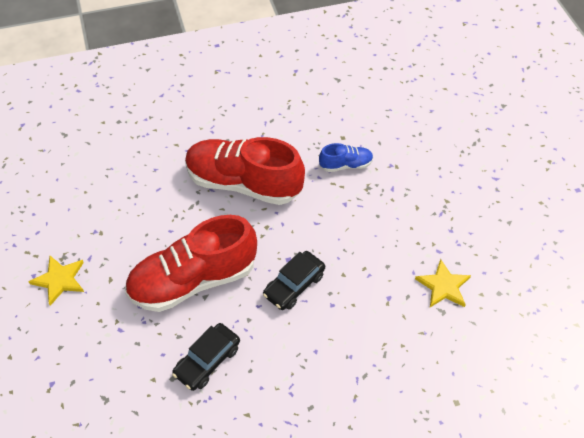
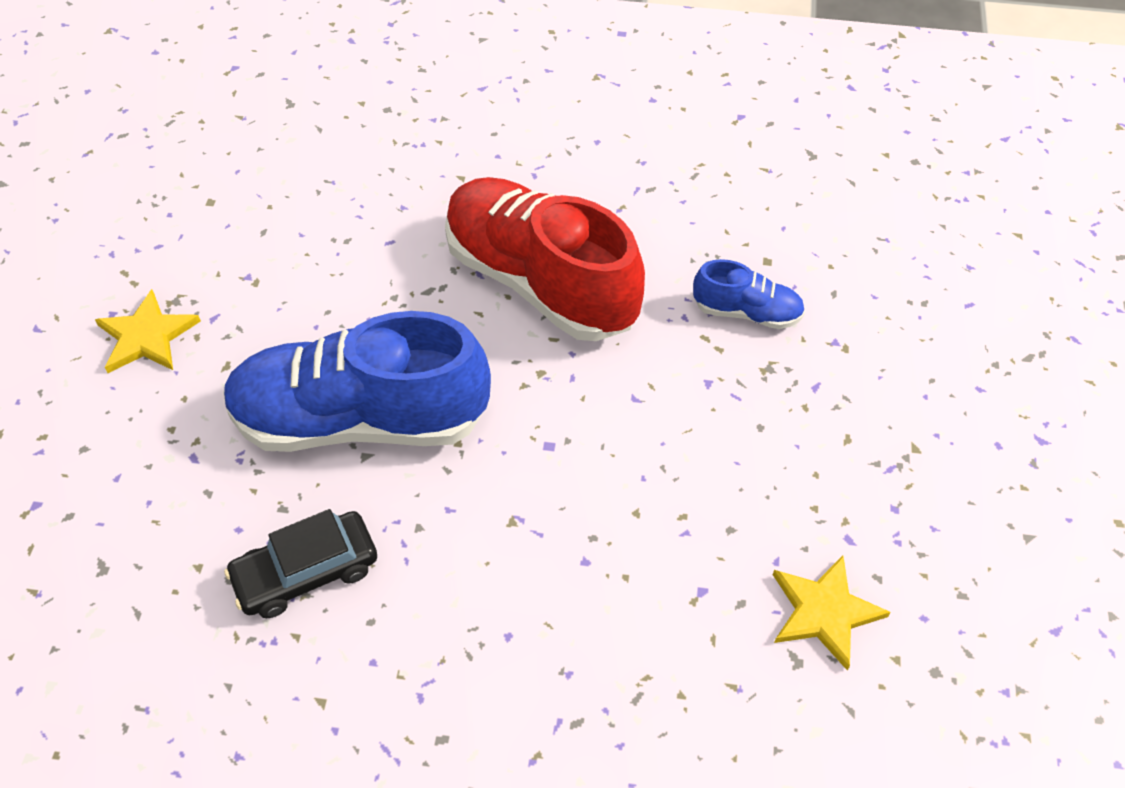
camera: 25 degrees right, 0 degrees up
(193, 280) = (361, 420): red shoe -> blue shoe
(294, 285) = (534, 497): black car -> none

